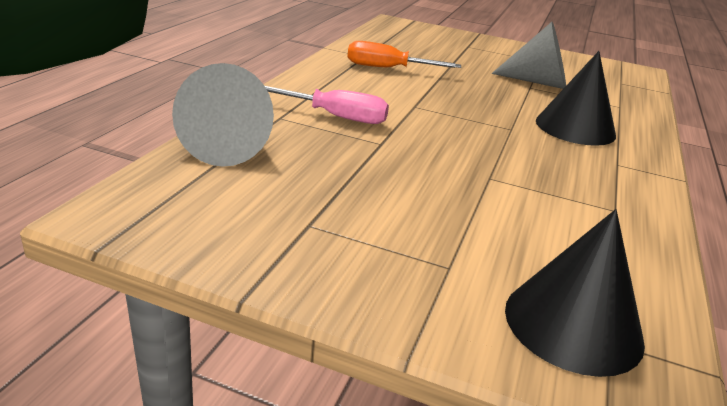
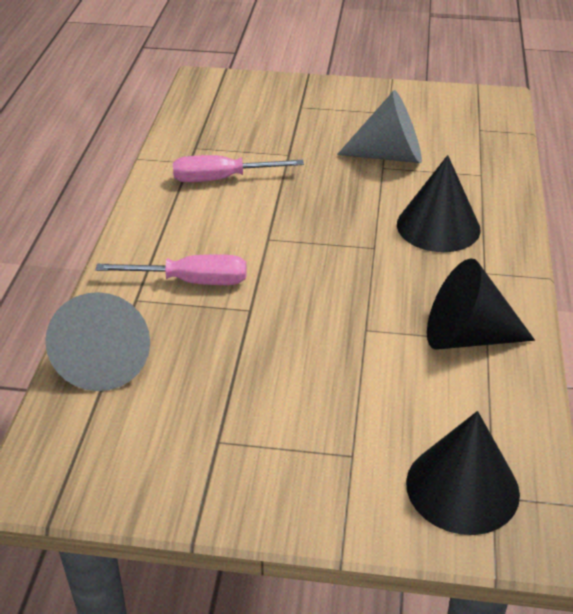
camera: 10 degrees left, 10 degrees up
(387, 68) = (221, 179): orange screwdriver -> pink screwdriver
(594, 203) = (467, 337): none -> black cone

